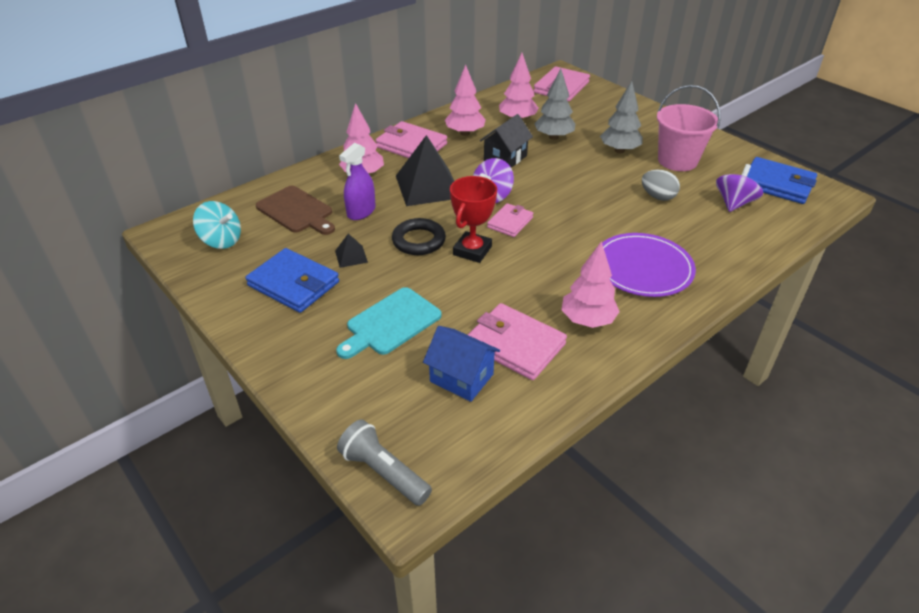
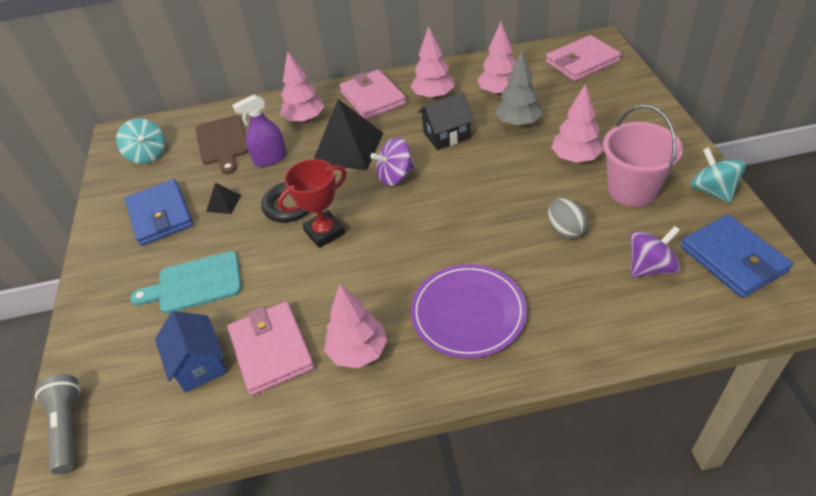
camera: 35 degrees right, 5 degrees up
(510, 222) = (385, 212): pink wallet -> none
(619, 150) = (575, 158): grey tree -> pink tree
(727, 148) = (712, 190): none -> turquoise spinning top

